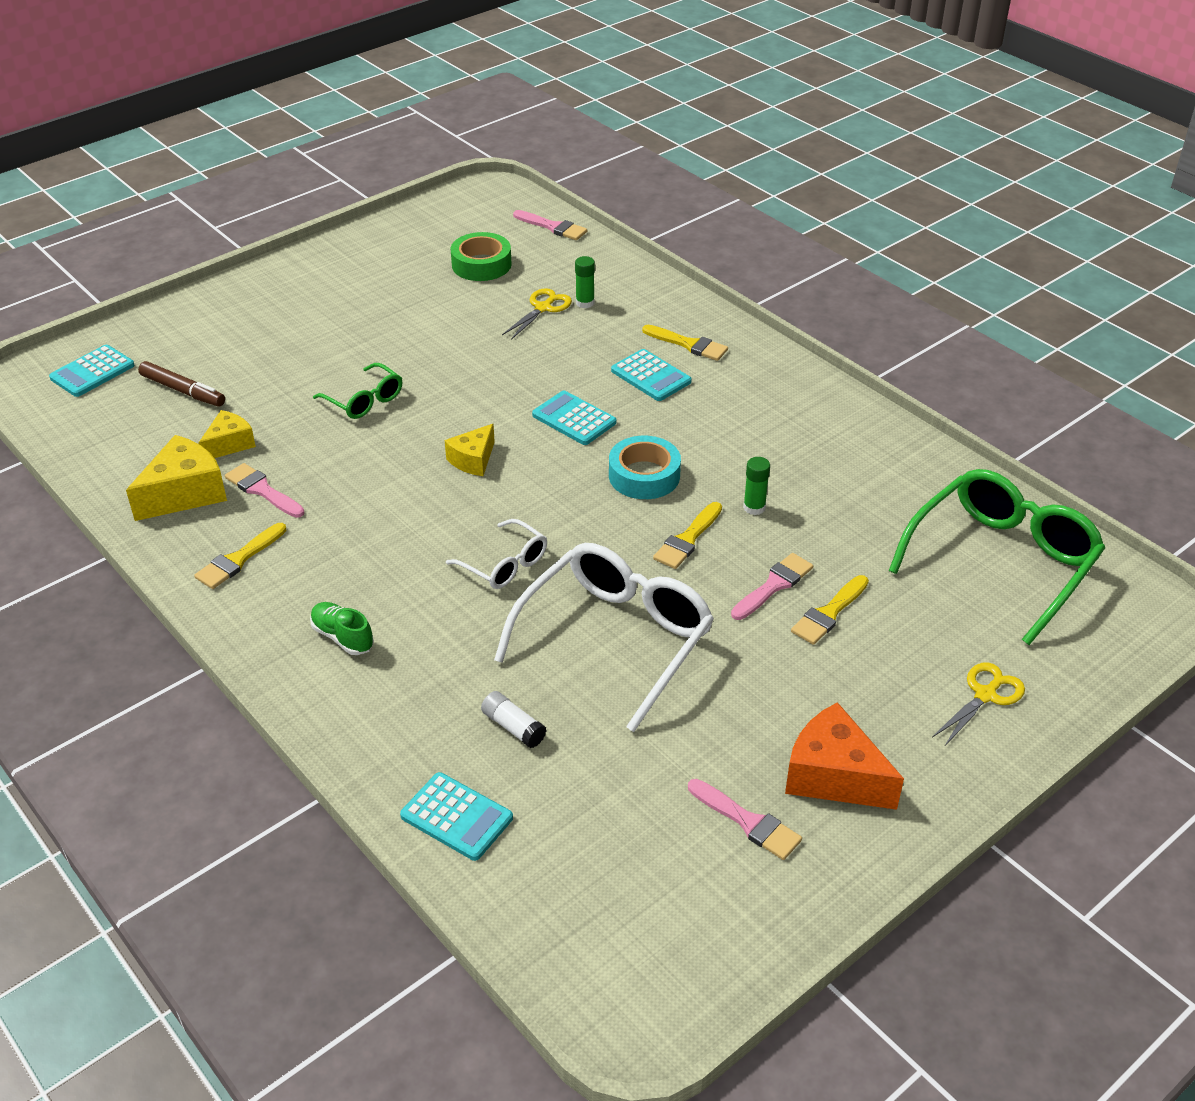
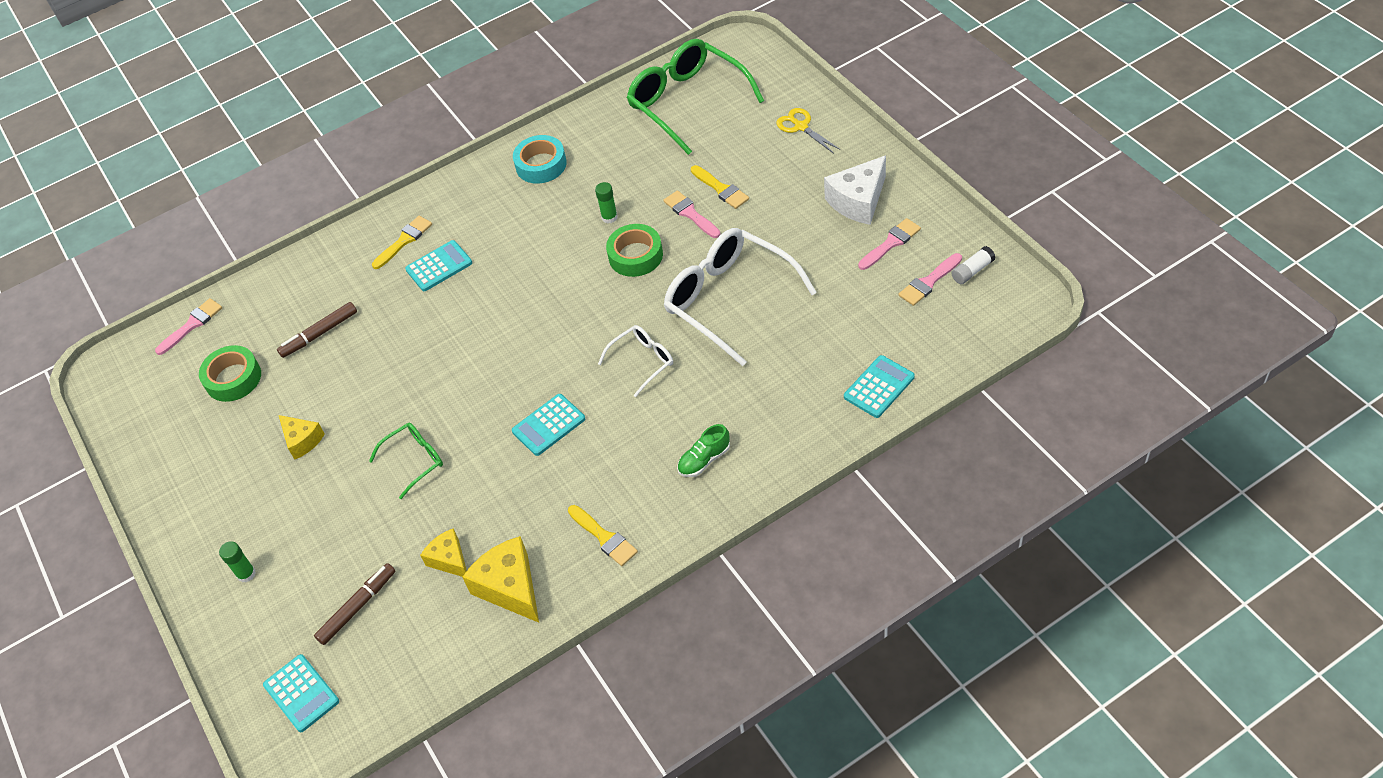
camera: 75 degrees left, 10 degrees up
(262, 490) = (520, 528): pink brush -> pink brush (929, 282)
(473, 460) = (515, 382): yellow cheese -> yellow cheese (302, 440)
(513, 727) = (804, 357): white glue stick -> white glue stick (972, 271)
(543, 308) = (319, 334): yellow scissors -> brown marker
(574, 419) = (480, 316): turquoise calculator -> turquoise calculator (548, 425)
(585, 303) = (322, 305): green glue stick -> green glue stick (246, 574)
(644, 476) = (560, 276): turquoise tape -> turquoise tape (541, 165)
(687, 539) = (635, 256): yellow brush -> green tape
(833, 776) = (858, 201): orange cheese -> white cheese

